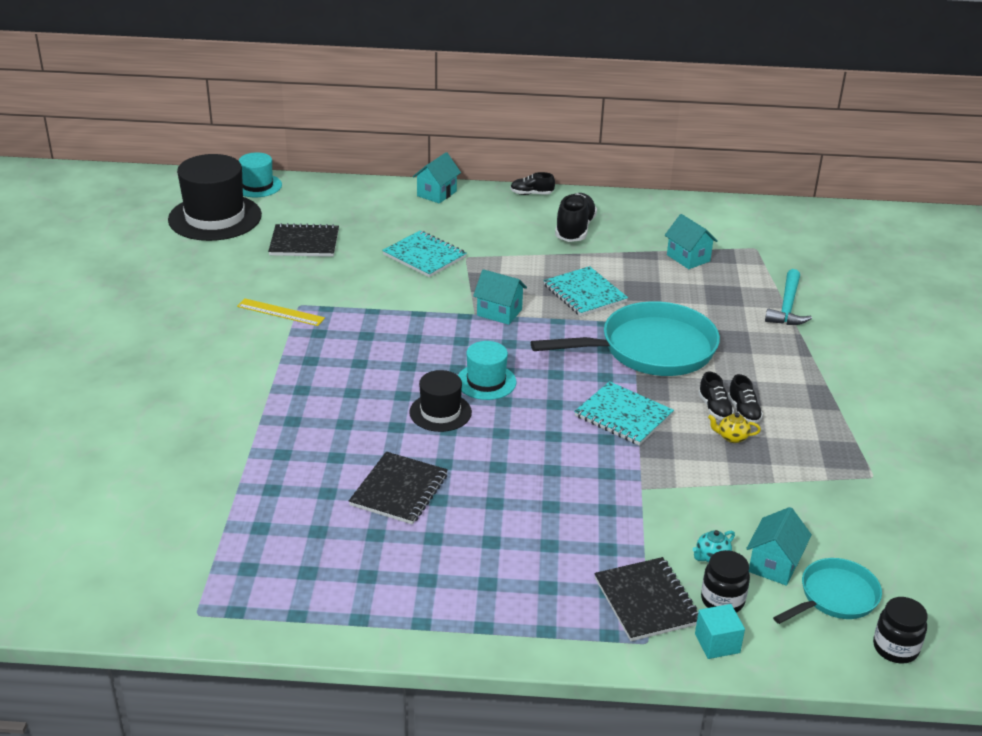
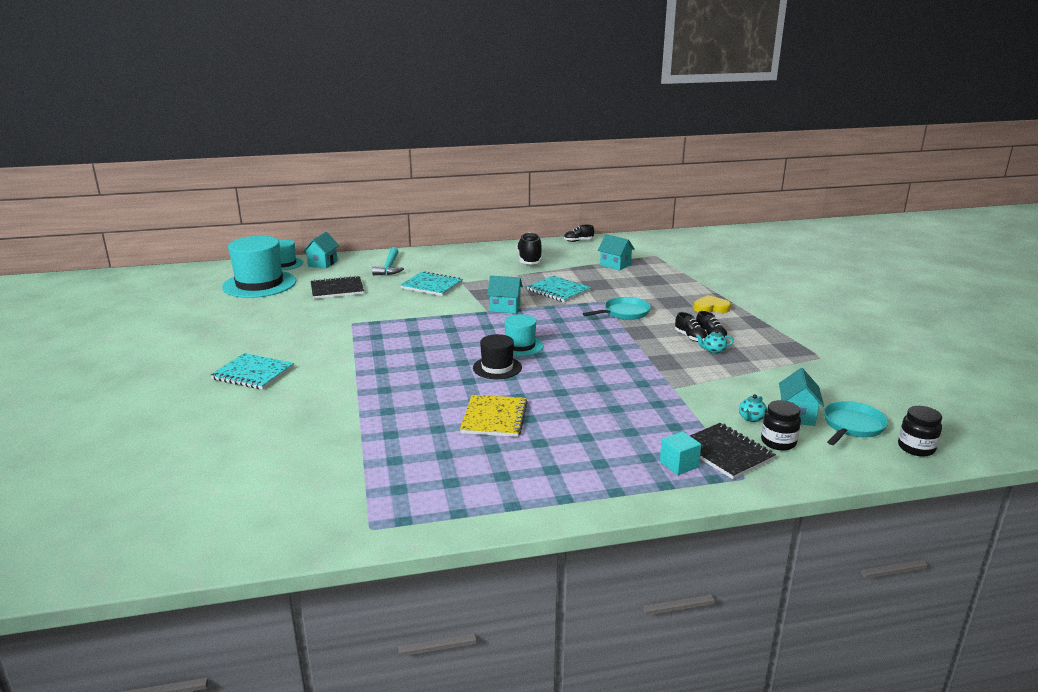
camera: 15 degrees left, 10 degrees down
(215, 217) = (259, 284): black hat -> turquoise hat
(280, 312) = (339, 329): yellow ruler -> none
(399, 490) = (494, 418): black notebook -> yellow notebook
(436, 193) = (420, 253): turquoise house -> turquoise house (322, 263)
(531, 194) = (487, 246): black shoe -> black shoe (578, 241)
(623, 416) = (631, 350): turquoise notebook -> turquoise notebook (253, 373)
(650, 349) = (624, 313): turquoise pan -> turquoise pan, size x0.54
(717, 643) = (794, 468): turquoise cube -> turquoise cube (679, 464)
(732, 437) = (713, 350): yellow teapot -> turquoise teapot
(775, 361) = (711, 308): none -> yellow heart
(787, 306) = (697, 280): turquoise hammer -> turquoise hammer (389, 267)

